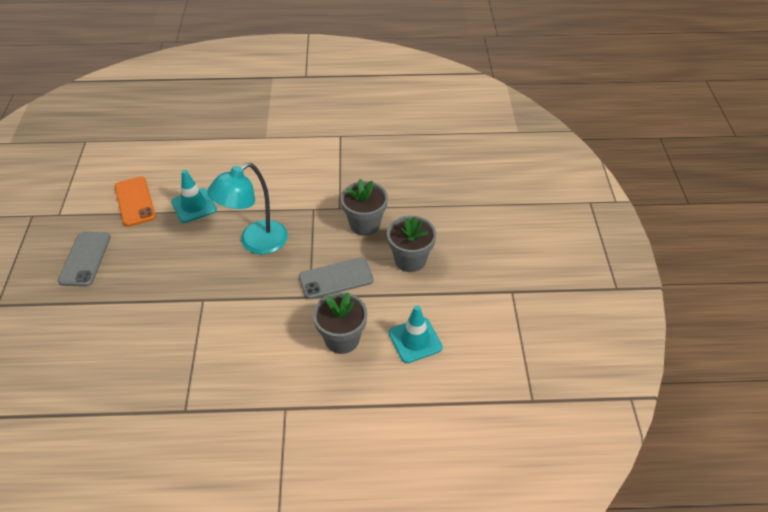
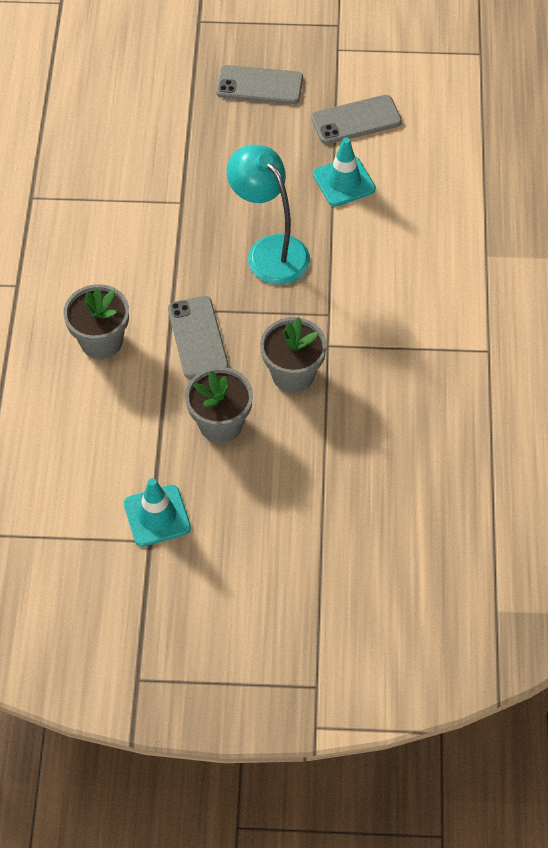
camera: 95 degrees right, 10 degrees up
(135, 201) = (356, 120): orange phone -> grey phone
(415, 340) = (87, 418): turquoise traffic cone -> turquoise traffic cone (157, 516)

